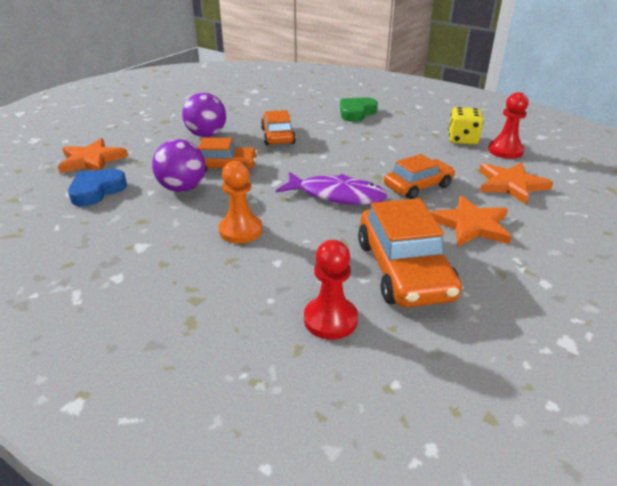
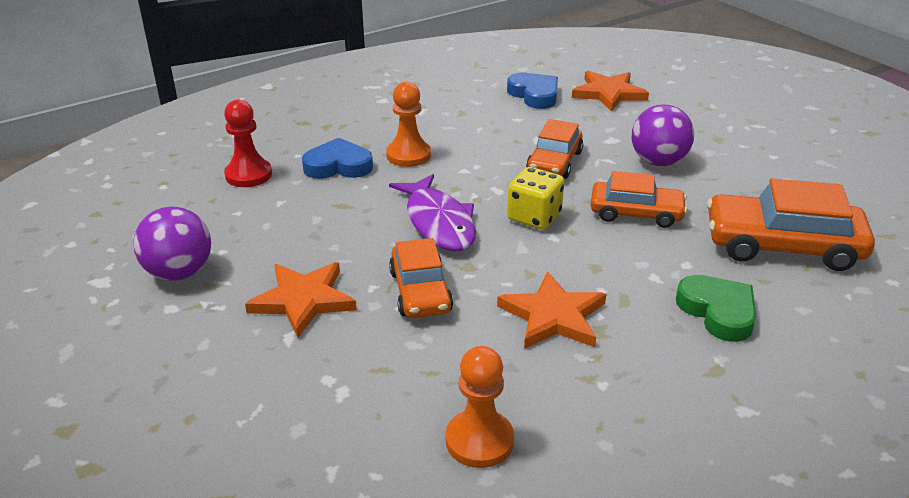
camera: 110 degrees right, 0 degrees up
(182, 188) = (515, 135): purple ball -> purple ball (179, 273)
(280, 264) = (338, 166): none -> blue heart
(337, 195) = (438, 222): purple fish -> purple fish turned 60 degrees counterclockwise
(404, 269) = (272, 227): orange car -> orange car (782, 245)
(462, 139) = (551, 403): yellow dice -> yellow dice (534, 217)
(505, 151) = (479, 441): red pawn -> orange pawn
(511, 185) = (366, 385): orange star -> orange star (553, 316)

